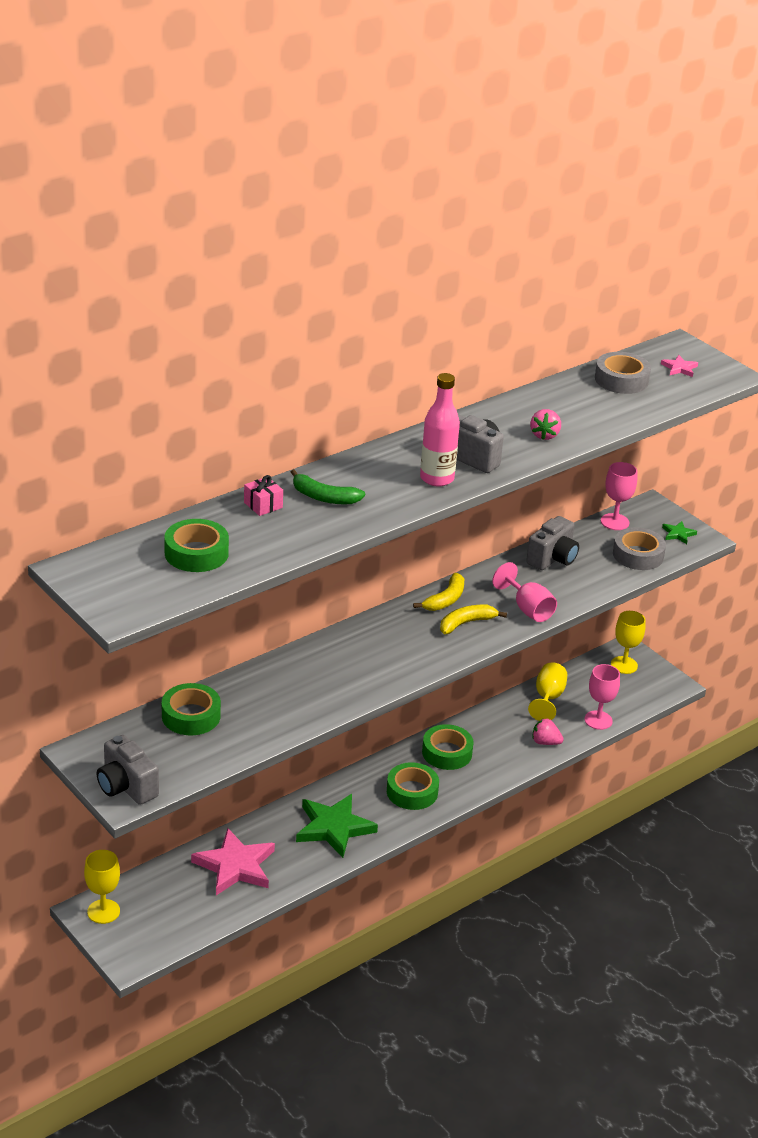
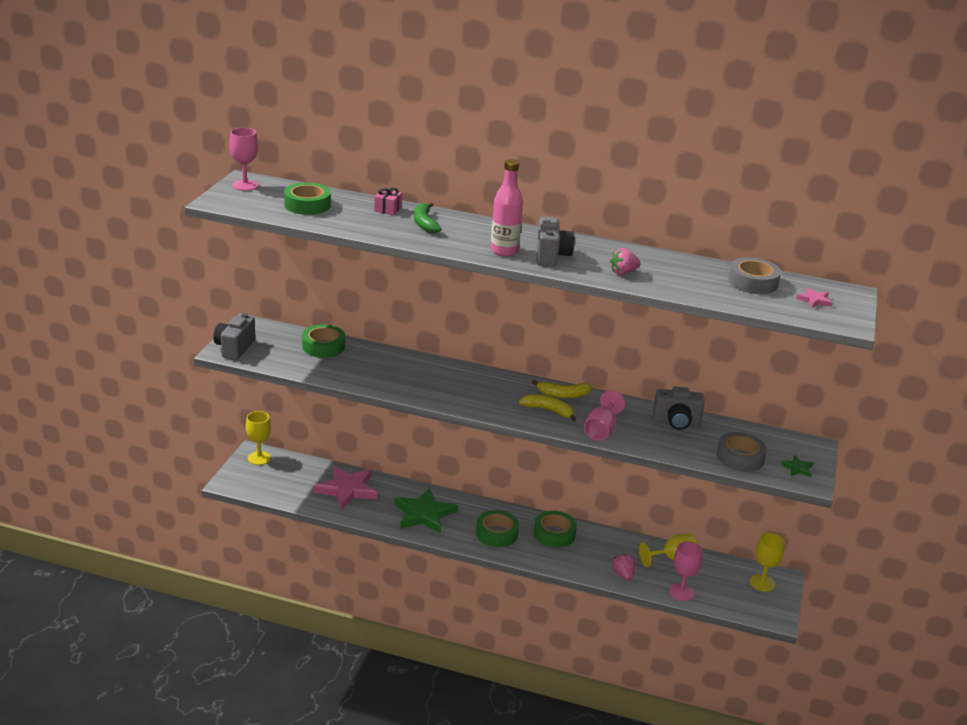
camera: 55 degrees right, 5 degrees down
(614, 522) = (765, 435): pink goblet -> pink goblet (245, 185)

